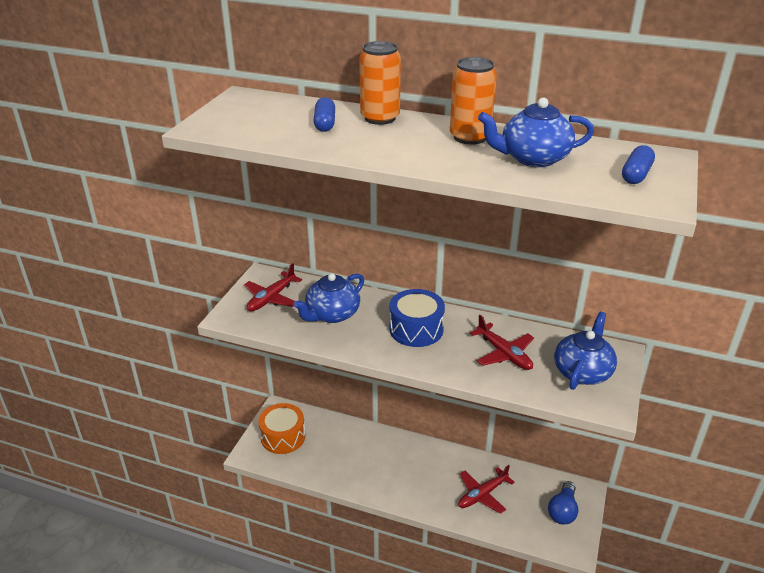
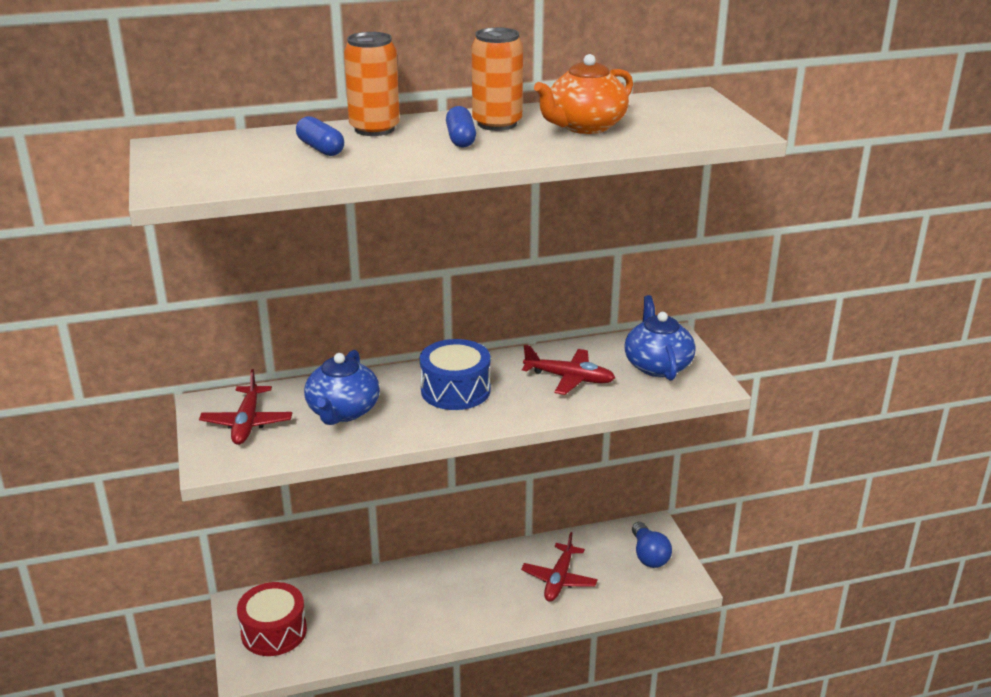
camera: 35 degrees left, 5 degrees down
(283, 437) = (274, 631): orange drum -> red drum
(533, 158) = (584, 126): blue teapot -> orange teapot
(636, 175) = (691, 117): blue capsule -> blue capsule (460, 139)

